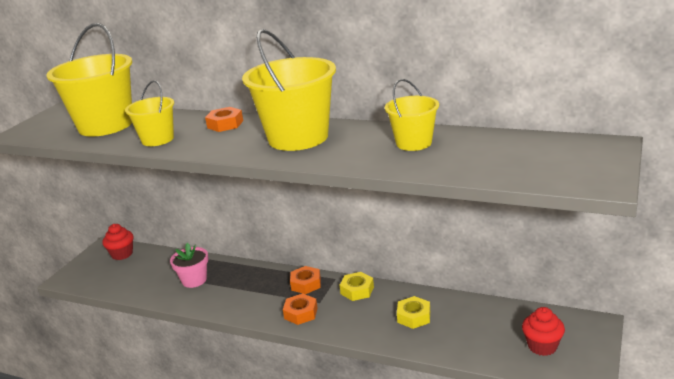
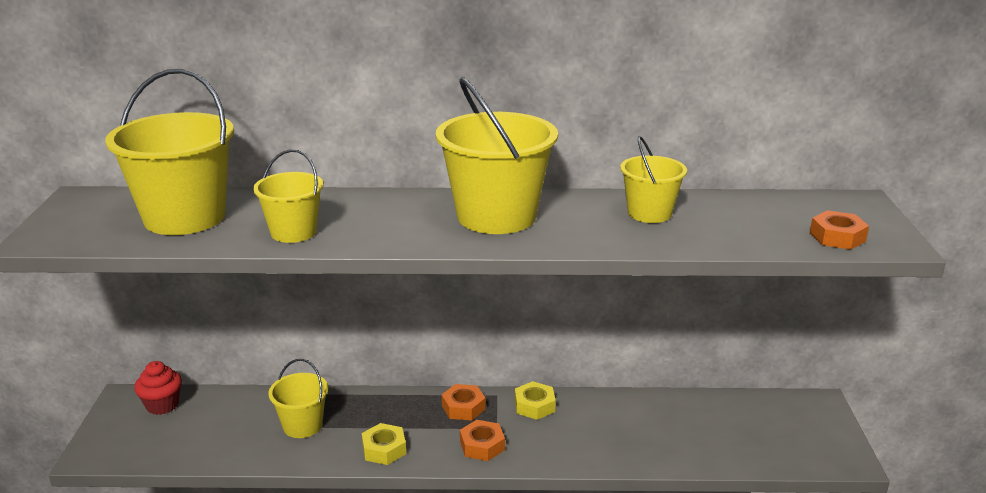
camera: 25 degrees left, 0 degrees up
(194, 280) = (302, 425): pink flower pot -> yellow bucket
(225, 124) = (374, 205): orange nut -> orange nut (837, 237)
(414, 316) = (623, 427): yellow nut -> yellow nut (384, 449)
(542, 346) = (783, 436): red cupcake -> none

